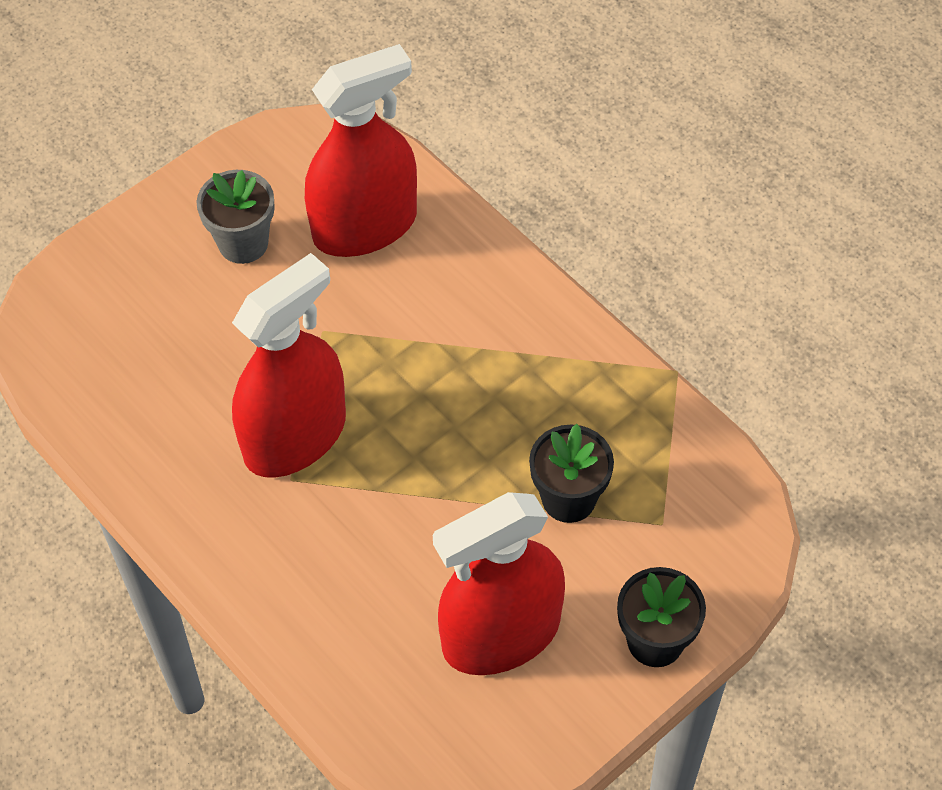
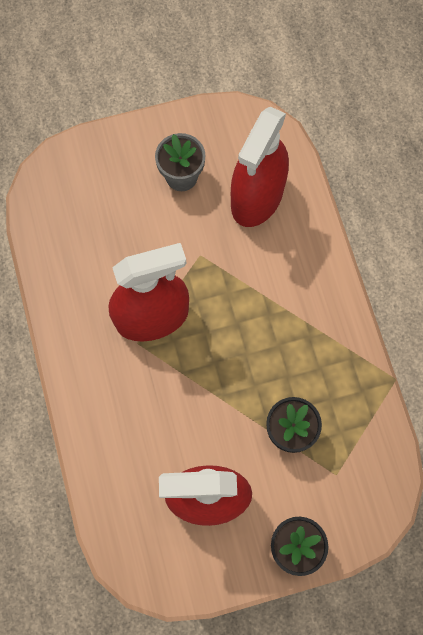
camera: 25 degrees right, 15 degrees up
(365, 226) = (257, 197): red spray bottle -> red spray bottle turned 120 degrees clockwise

